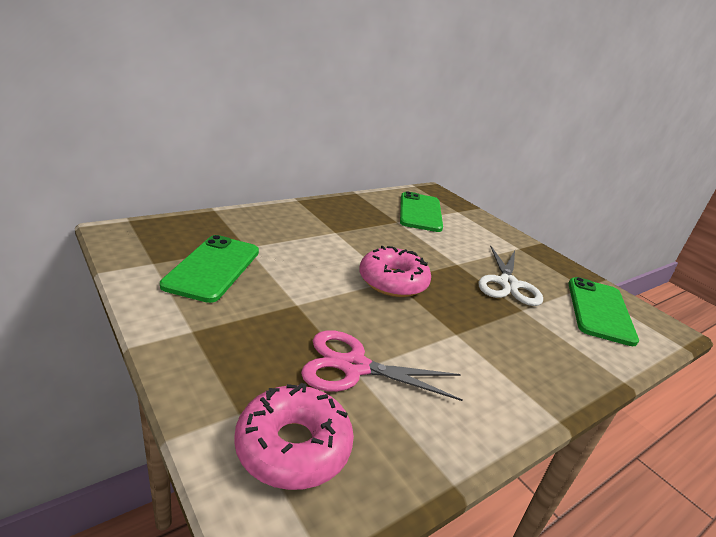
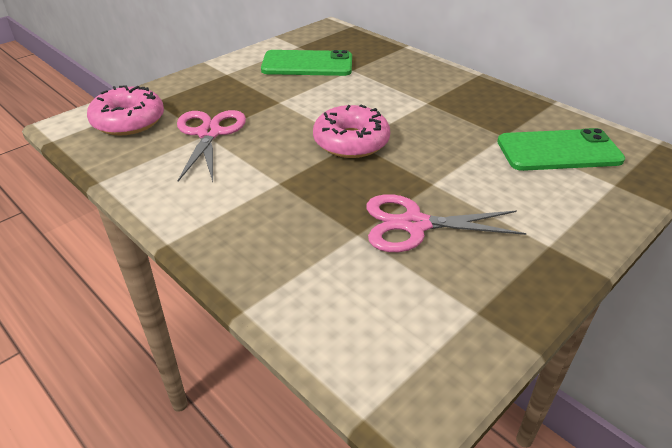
camera: 85 degrees right, 10 degrees up
(507, 284) = (414, 225): white scissors -> pink scissors
(599, 310) = (409, 318): green phone -> none

